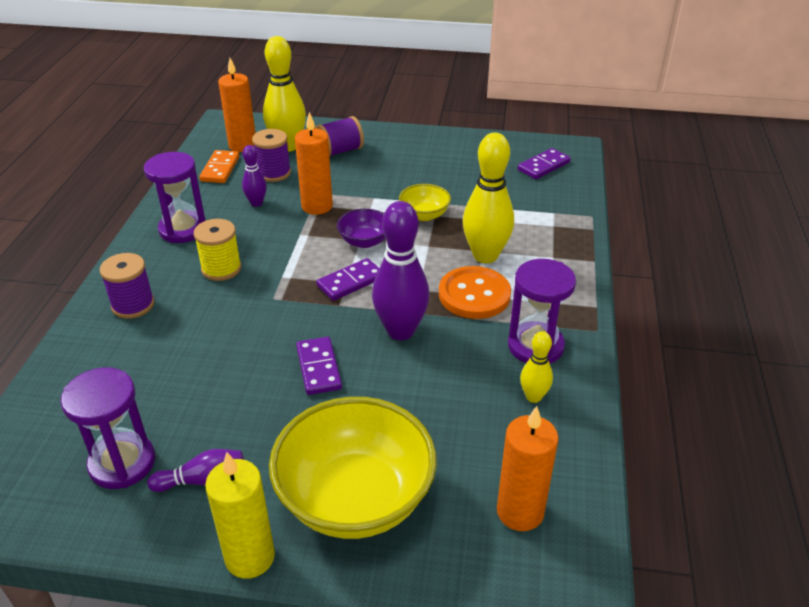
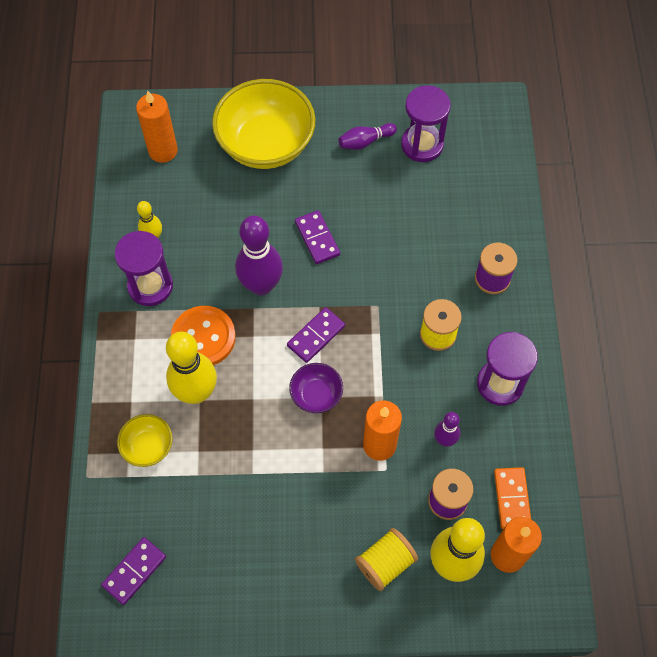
camera: 170 degrees right, 25 degrees up
(250, 557) = (318, 102): yellow candle -> none
(340, 151) = (385, 563): purple spool -> yellow spool
(424, 215) = (263, 448): yellow bowl -> yellow bowl (148, 446)

